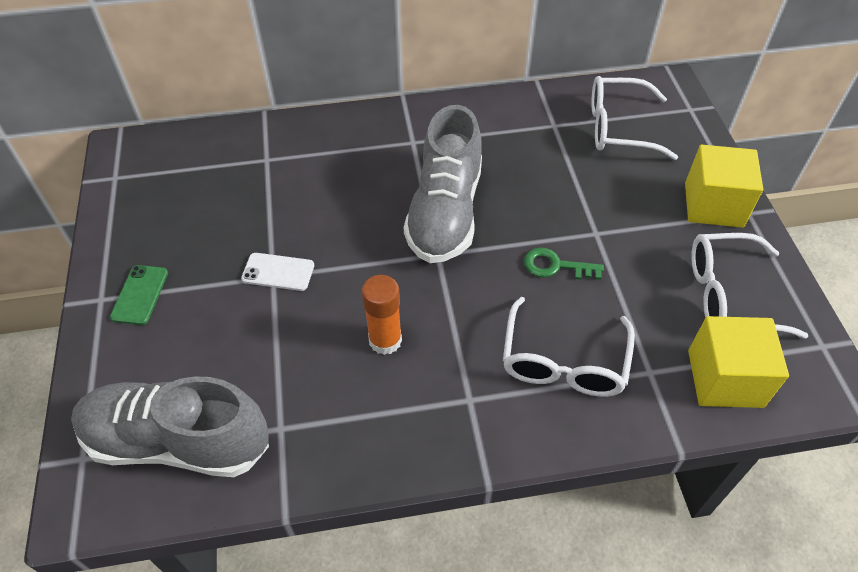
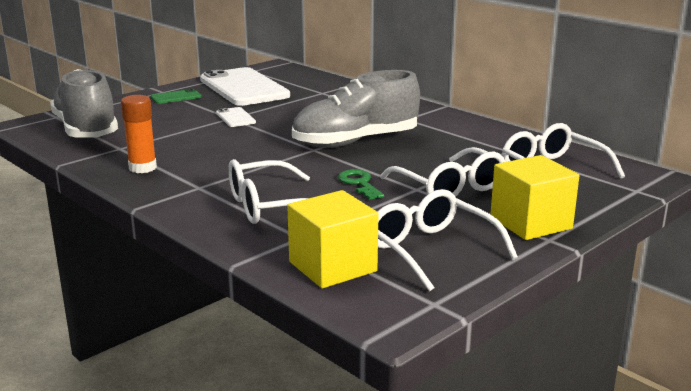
camera: 55 degrees right, 30 degrees down
(175, 215) = (244, 88): none -> white phone
(385, 340) = (218, 154): orange glue stick -> orange glue stick (142, 168)
(609, 210) = (450, 187): none -> white glasses

